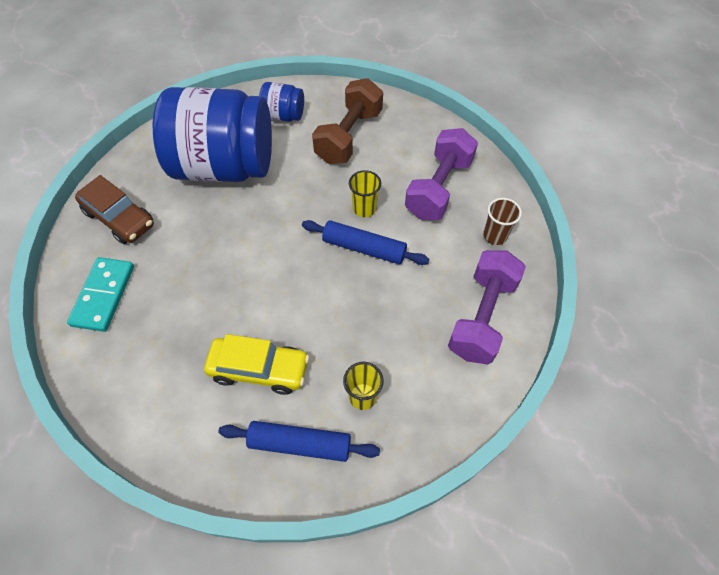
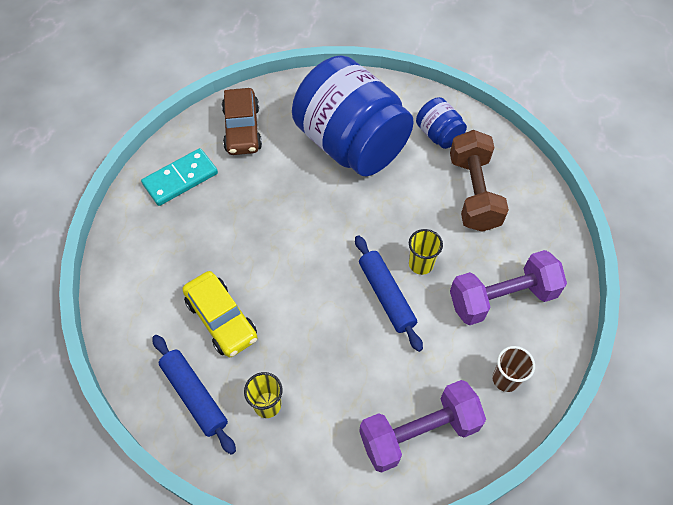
camera: 45 degrees right, 0 degrees up
(349, 136) = (473, 193): brown dumbbell -> brown dumbbell turned 75 degrees counterclockwise

